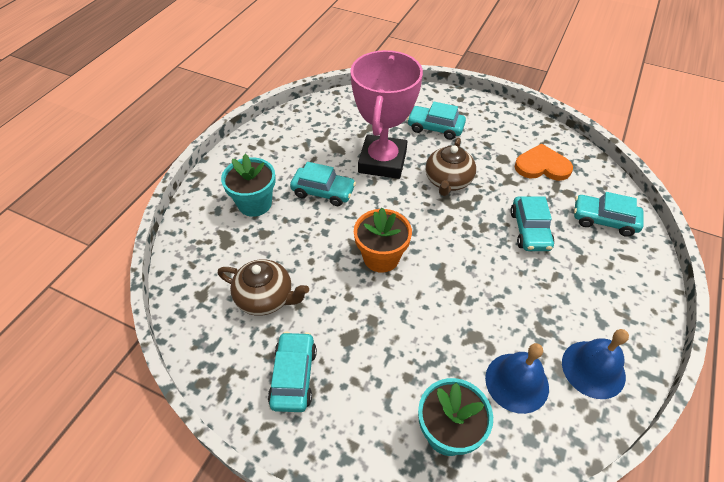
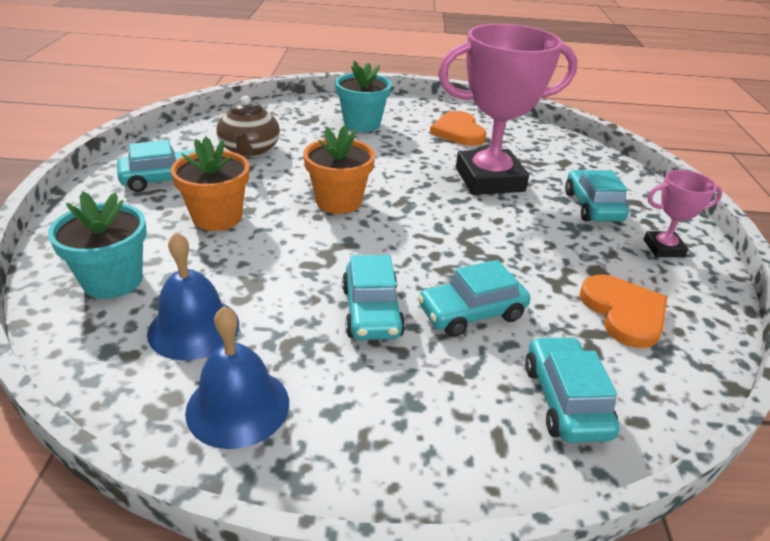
camera: 65 degrees right, 15 degrees down
(301, 149) = (458, 132): none -> orange heart
(323, 192) = (408, 153): turquoise car -> turquoise car (371, 312)
(376, 344) = (217, 217): none -> orange flower pot
(448, 181) = (502, 230): brown teapot -> none
(488, 121) = (663, 248): none -> pink trophy

